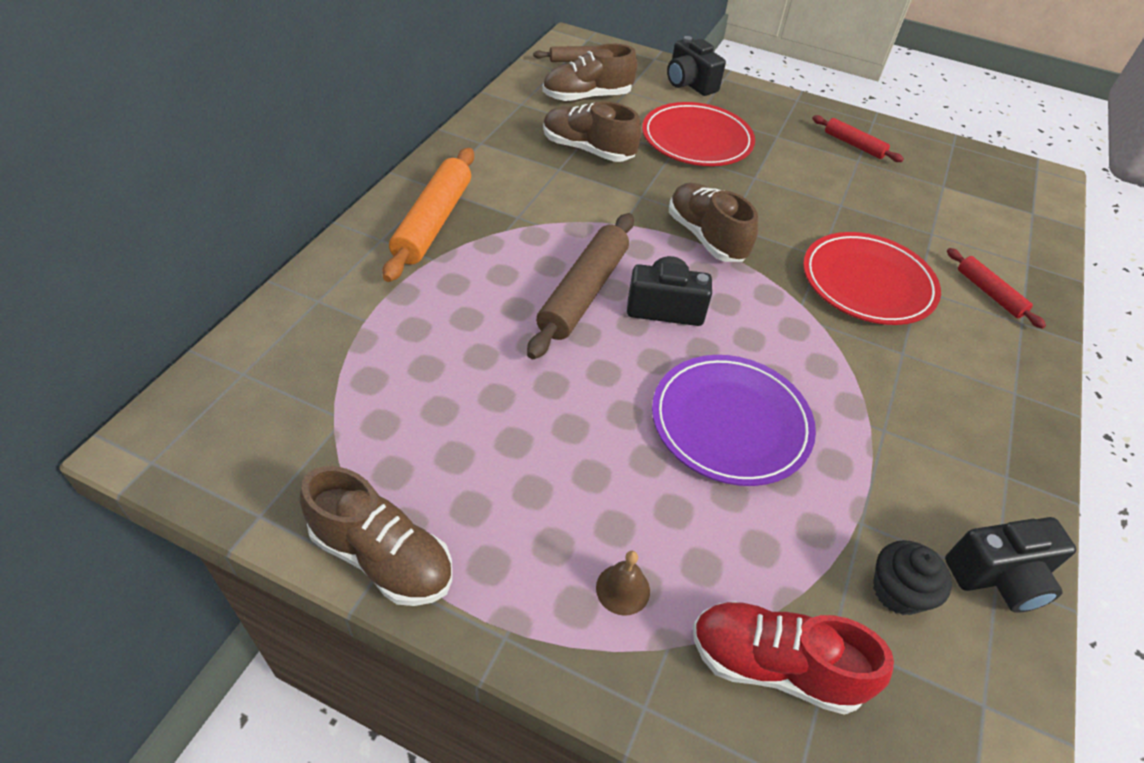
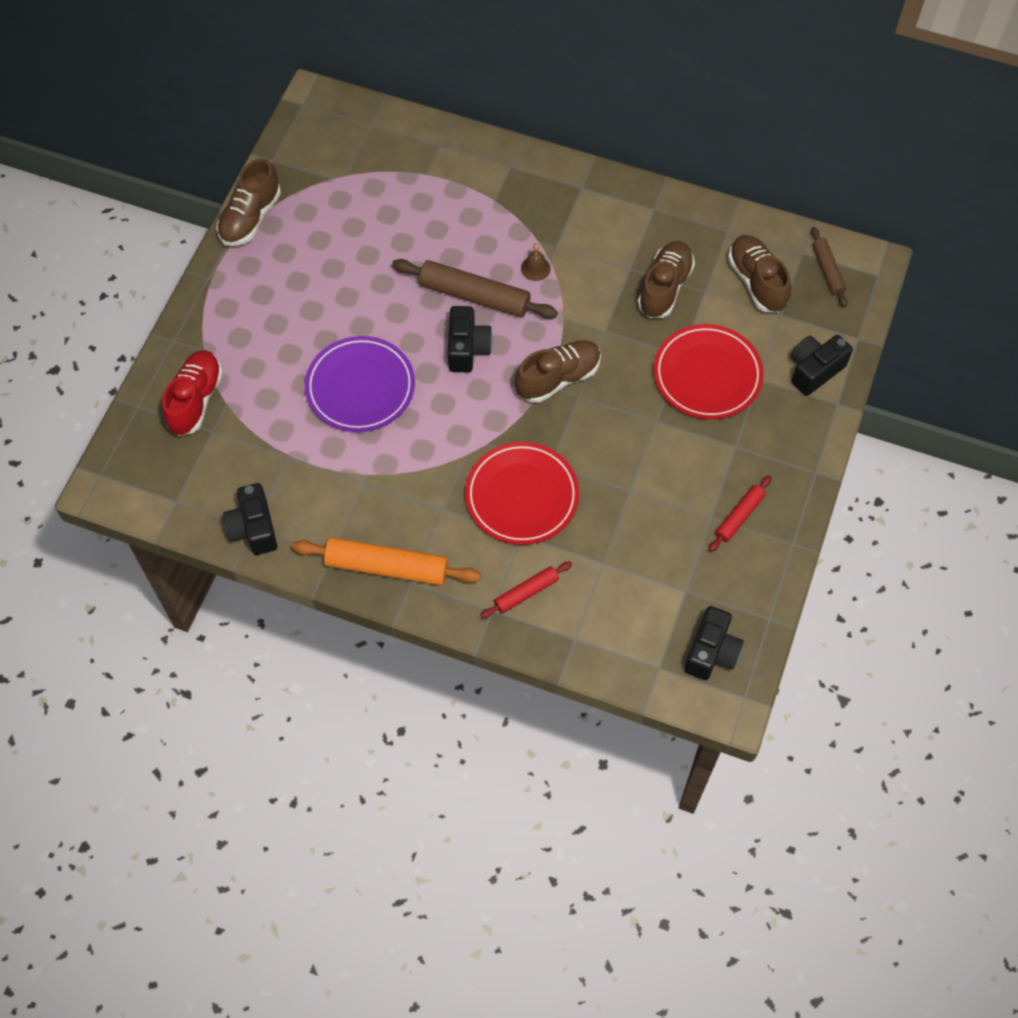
camera: 90 degrees right, 15 degrees up
(433, 222) = (537, 194): orange rolling pin -> orange rolling pin (387, 567)
(623, 589) = (237, 329): brown bell -> brown bell (535, 268)
(898, 591) = (241, 469): black cupcake -> none
(1002, 180) = (711, 652): none -> black camera

